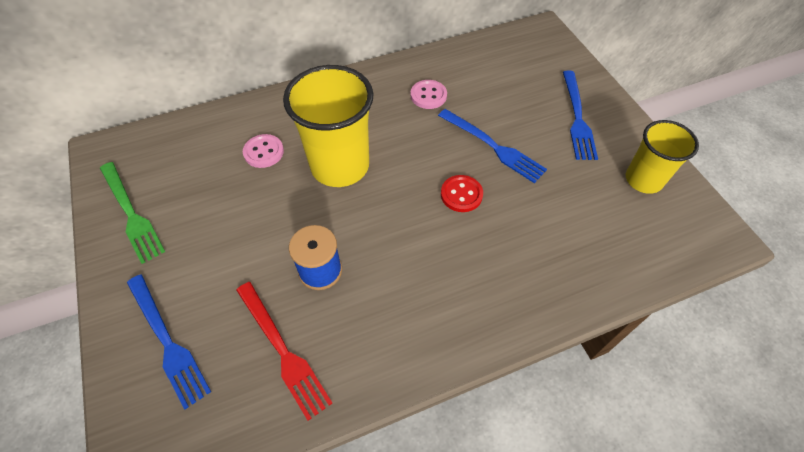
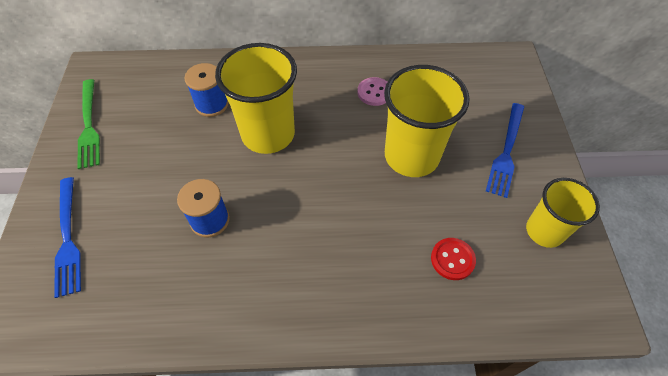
camera: 20 degrees right, 0 degrees up
(263, 152) = (212, 104): pink button -> blue spool
(283, 351) = (149, 278): red fork -> none
(461, 194) = (361, 191): red button -> red button (452, 259)
(493, 147) = (411, 156): blue fork -> yellow cup

